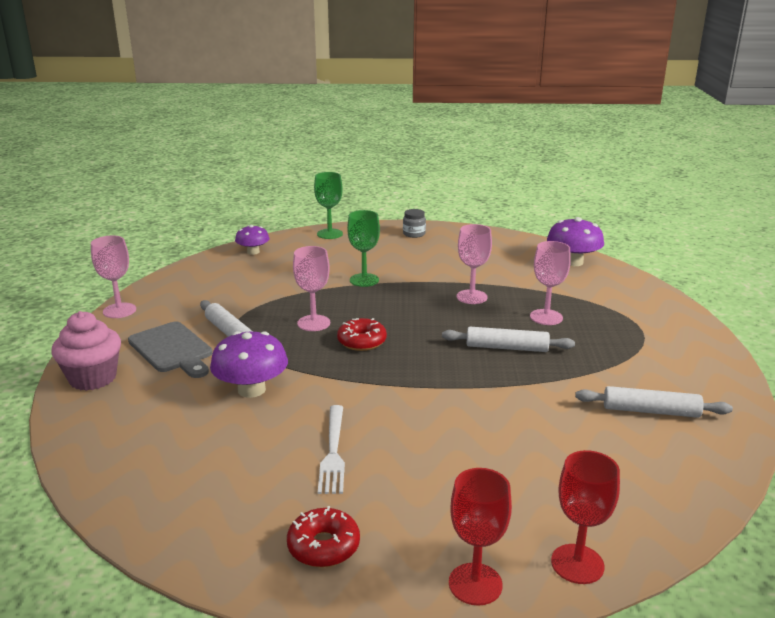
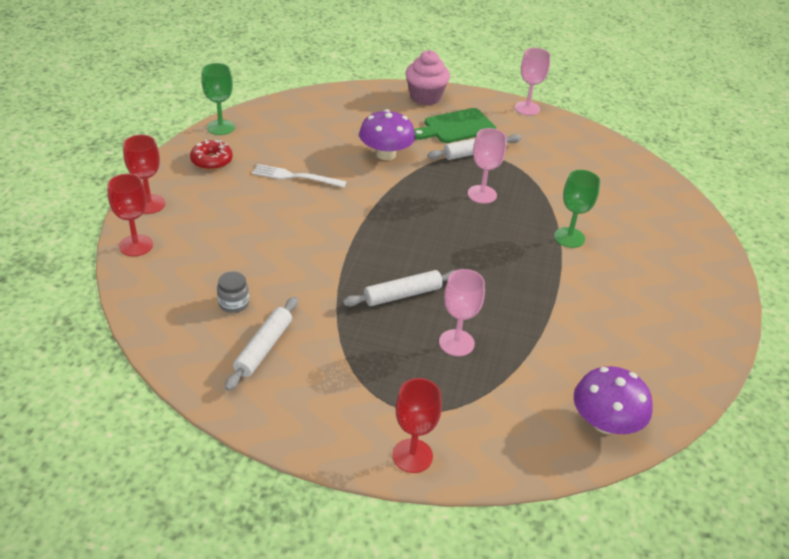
camera: 100 degrees right, 15 degrees up
(172, 349) = (456, 127): grey cutting board -> green cutting board
(253, 252) = (647, 180): purple mushroom -> none
(329, 234) = (701, 235): green goblet -> green goblet (221, 127)
(362, 341) = (441, 214): red donut -> none
(414, 234) = (704, 301): grey jar -> grey jar (234, 303)
(471, 297) = (516, 302): pink goblet -> none
(506, 347) = (403, 295): white rolling pin -> white rolling pin turned 45 degrees clockwise
(683, 323) = (412, 456): none -> red goblet

